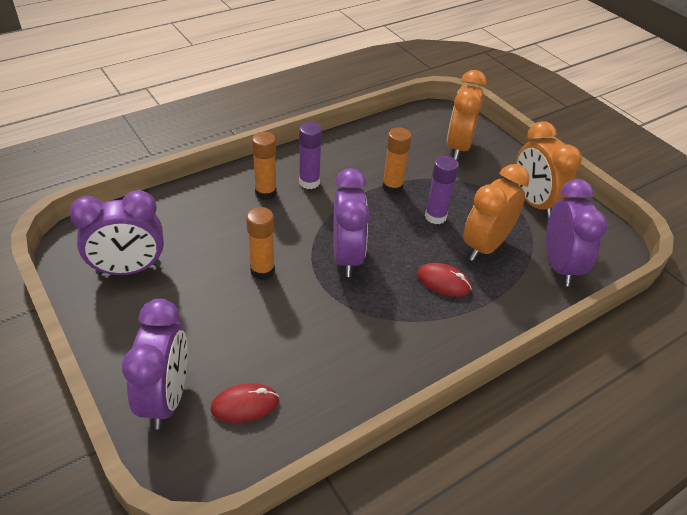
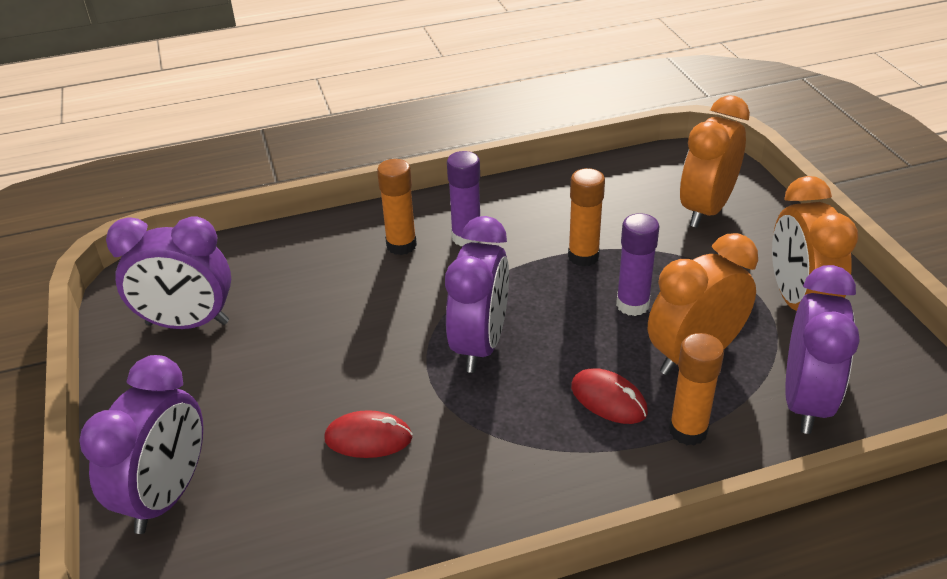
camera: 20 degrees right, 5 degrees down
(245, 405) = (262, 524): red mouse -> red mouse (368, 438)
(262, 271) = (356, 348): orange glue stick -> orange glue stick (688, 431)

